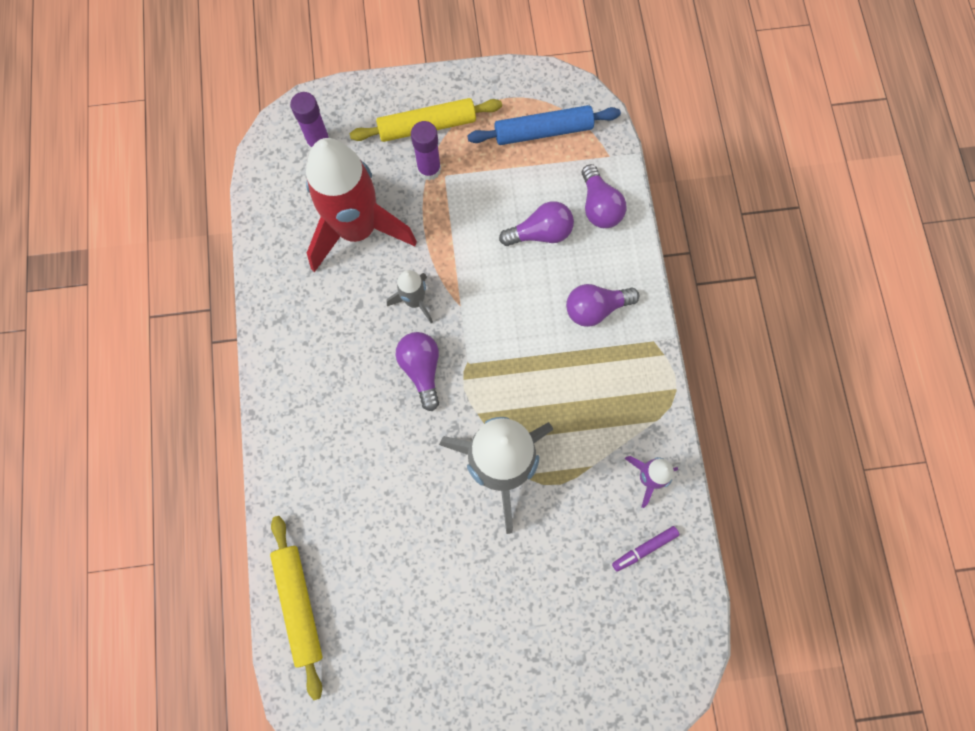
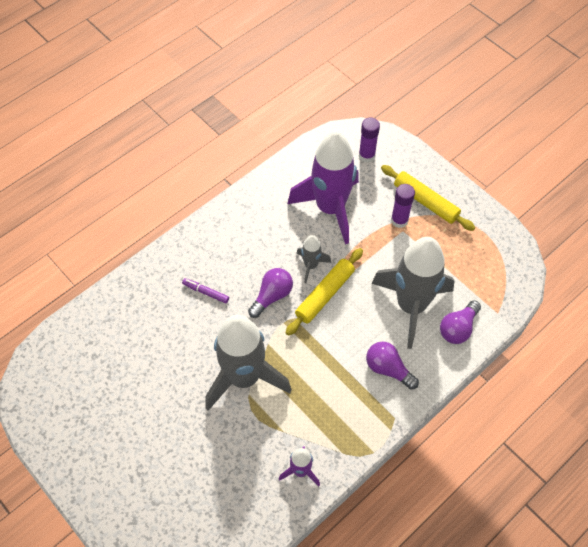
camera: 55 degrees right, 15 degrees down
(299, 604) = (89, 322): yellow rolling pin -> yellow rolling pin (325, 295)
(357, 230) = (330, 208): red rocket -> purple rocket
(540, 233) = (411, 306): purple light bulb -> grey rocket
(543, 131) = (479, 265): blue rolling pin -> none
(644, 548) = (252, 498): purple marker -> purple marker (206, 292)

